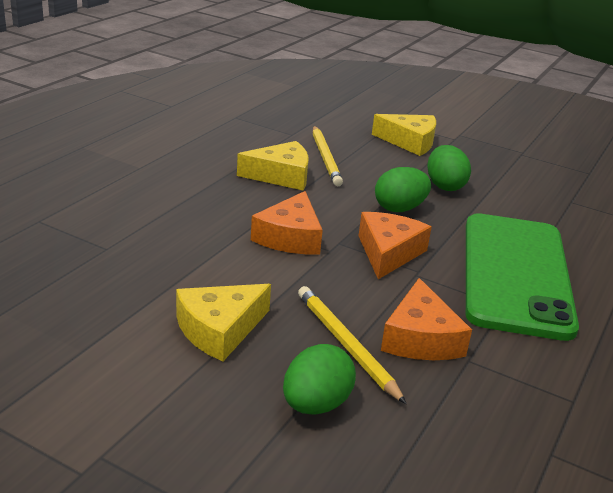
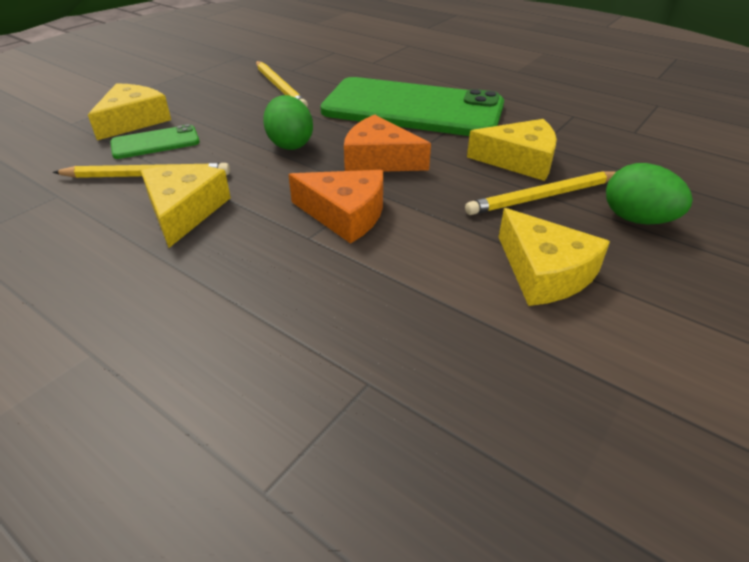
camera: 80 degrees left, 10 degrees up
(377, 154) = (155, 143): none -> green phone
(420, 338) = (519, 160): orange cheese -> yellow cheese
(444, 186) = (247, 116): green egg -> none
(520, 197) = (279, 87): none -> yellow pencil

